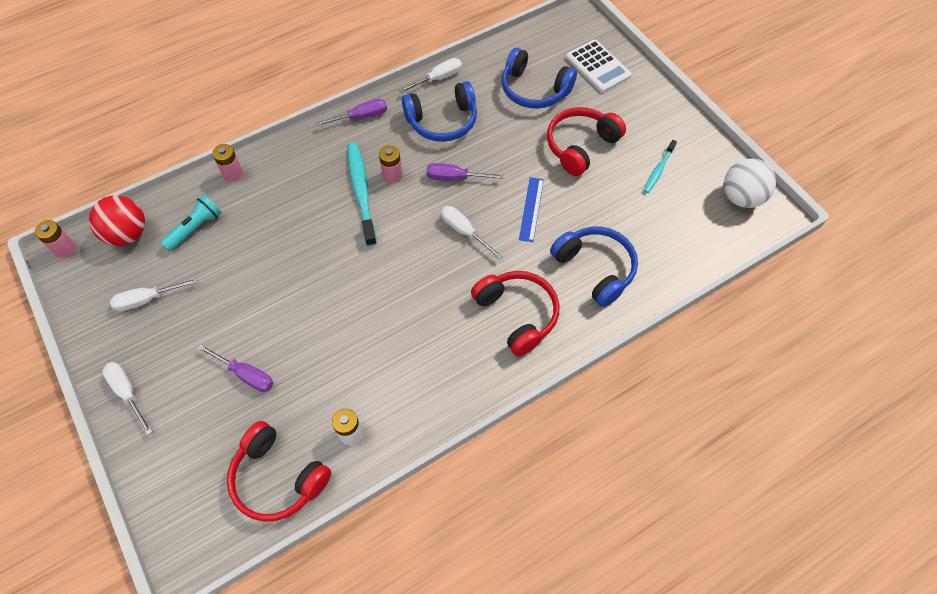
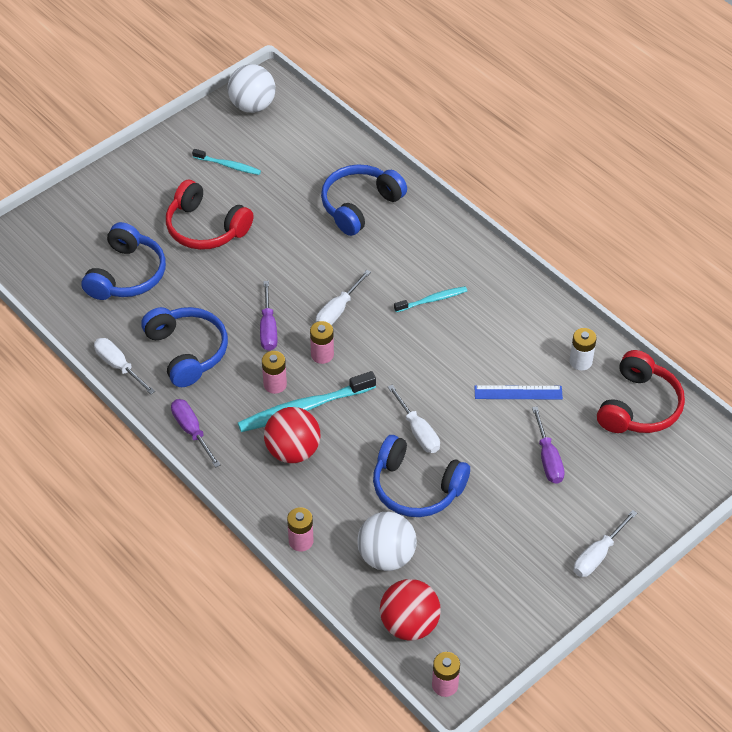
camera: 100 degrees left, 10 degrees down
(147, 299) = (489, 574): white screwdriver -> white screwdriver (418, 431)
(195, 228) = (386, 556): turquoise flashlight -> white ball
(246, 374) = (548, 458): purple screwdriver -> purple screwdriver turned 150 degrees clockwise
(253, 261) = (416, 488): none -> blue headphones
(320, 179) = (293, 451): none -> red ball
(416, 213) = (322, 355): none -> pink battery
(461, 311) = (432, 300): none -> turquoise toothbrush
(517, 314) = (425, 257): red headphones -> none
(531, 209) = (298, 260): blue ruler -> blue ruler (518, 392)
(598, 66) = (83, 222): white calculator -> none

